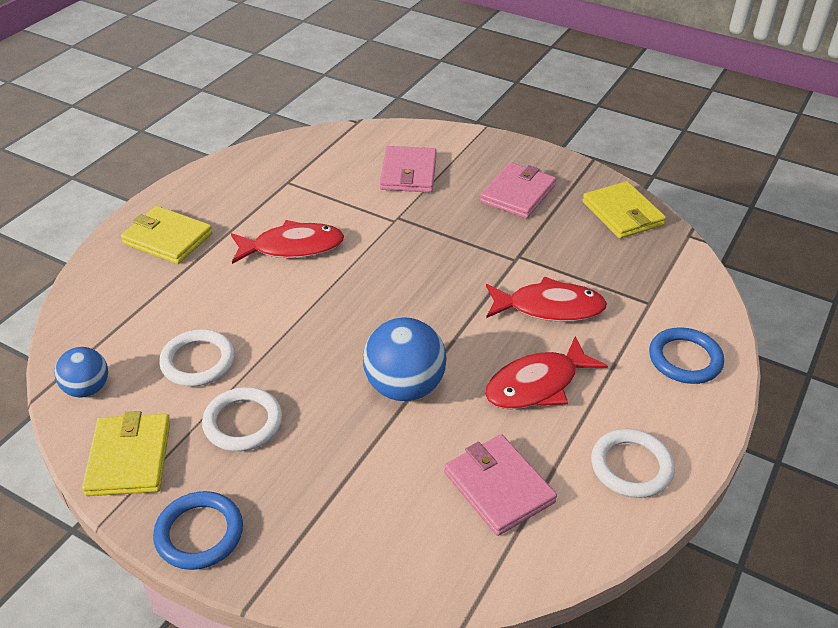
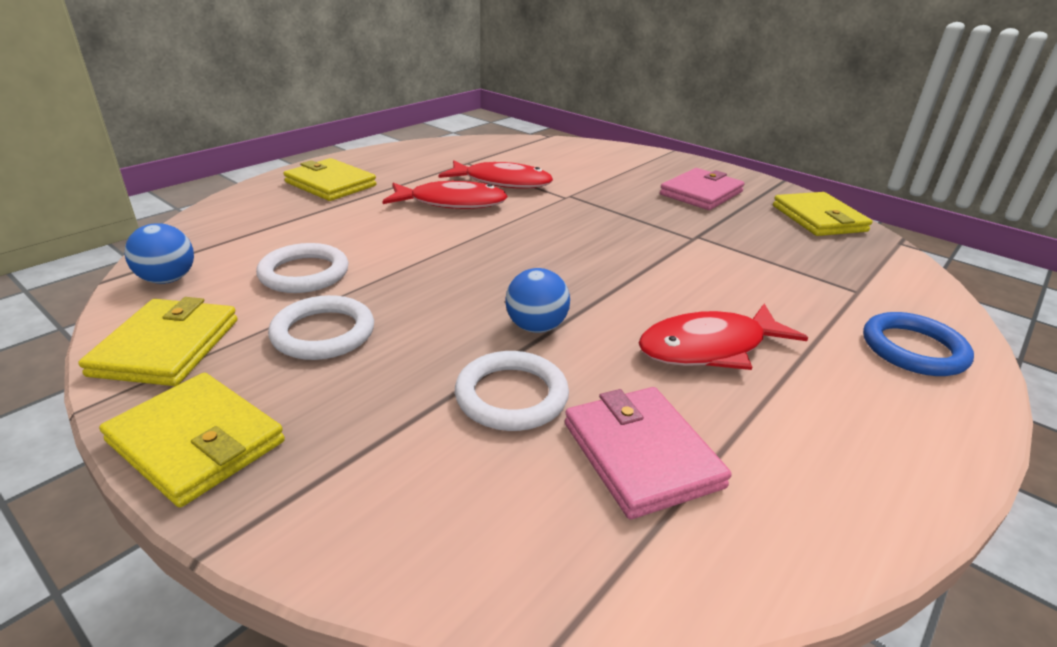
camera: 10 degrees right, 10 degrees down
(199, 533) = (196, 442): blue ring -> yellow wallet
(404, 387) = (536, 327): blue ball -> blue ball, size x0.61
(408, 173) = (589, 169): pink wallet -> none
(549, 308) = (730, 280): red fish -> red fish (502, 182)
(631, 466) = (847, 460): white ring -> white ring (511, 396)

